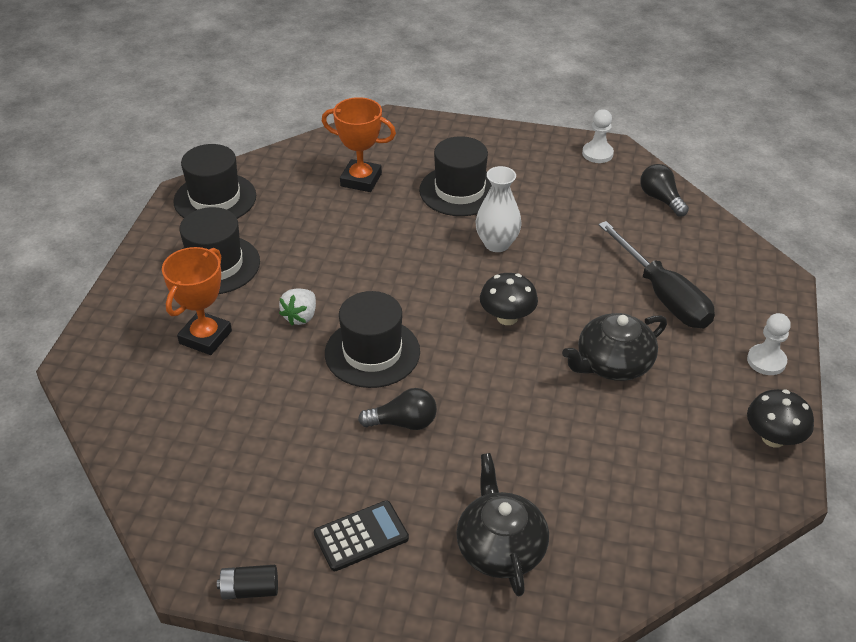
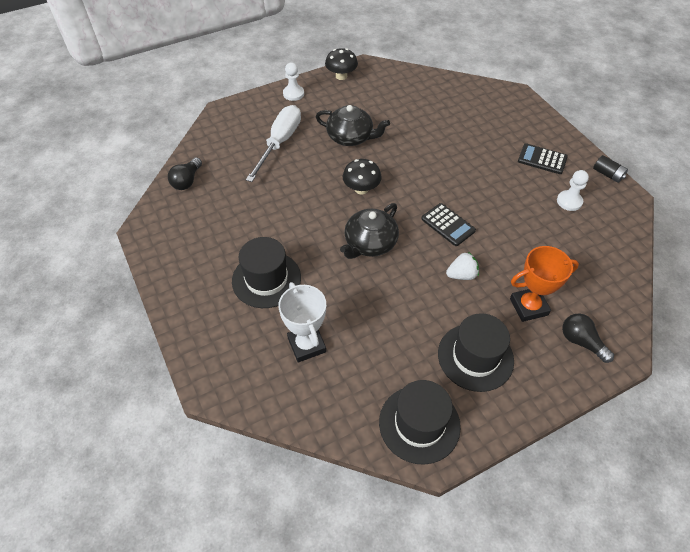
camera: 130 degrees left, 10 degrees up
(361, 180) = (306, 345): orange trophy -> white trophy
(372, 352) = (448, 225): black hat -> black calculator
(403, 422) = (473, 184): black light bulb -> black light bulb (581, 342)
(497, 244) = (303, 228): white vase -> none
(500, 547) = (491, 119): black teapot -> black teapot (370, 243)
(597, 154) = (157, 233): white pawn -> white pawn (569, 201)
(663, 295) = (280, 143): black screwdriver -> white screwdriver

